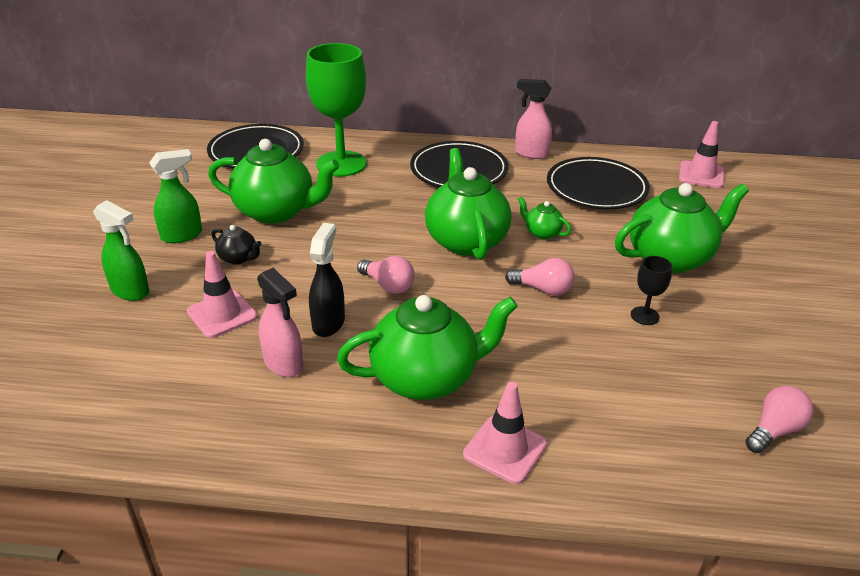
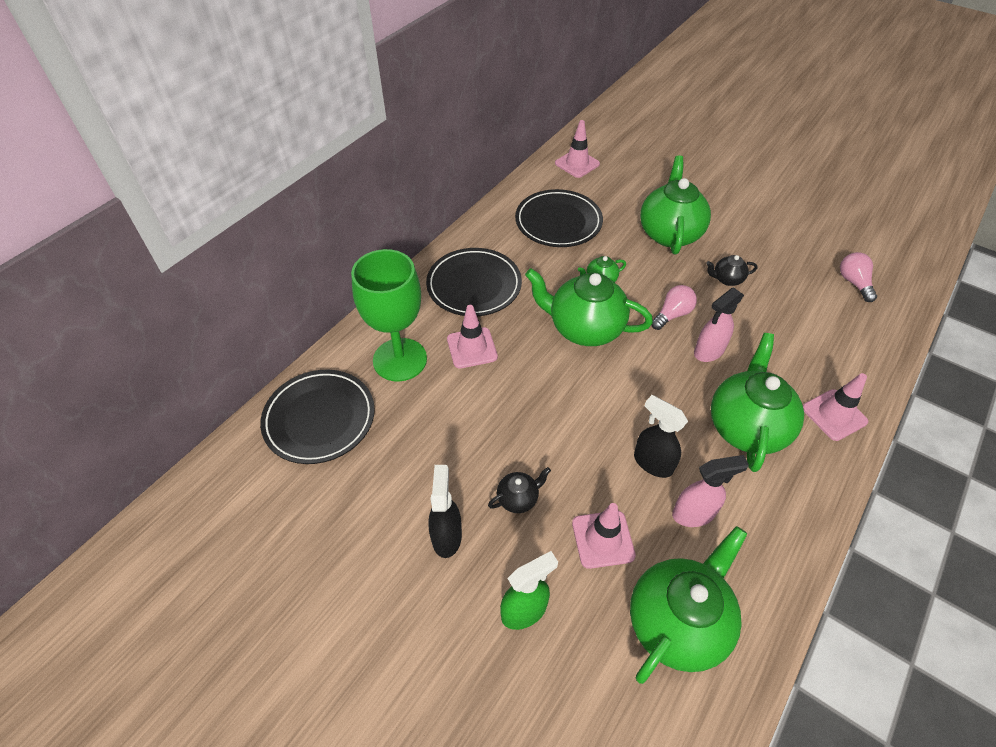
camera: 60 degrees left, 15 degrees up
(182, 235) = (446, 536): green spray bottle -> black spray bottle
(276, 211) = (454, 441): green teapot -> green teapot (677, 622)
(384, 191) = (472, 348): none -> pink traffic cone
(388, 285) = (620, 403): pink light bulb -> none
(531, 153) = (480, 231): pink spray bottle -> pink spray bottle (708, 351)
(644, 316) = (727, 279): black goblet -> black teapot

